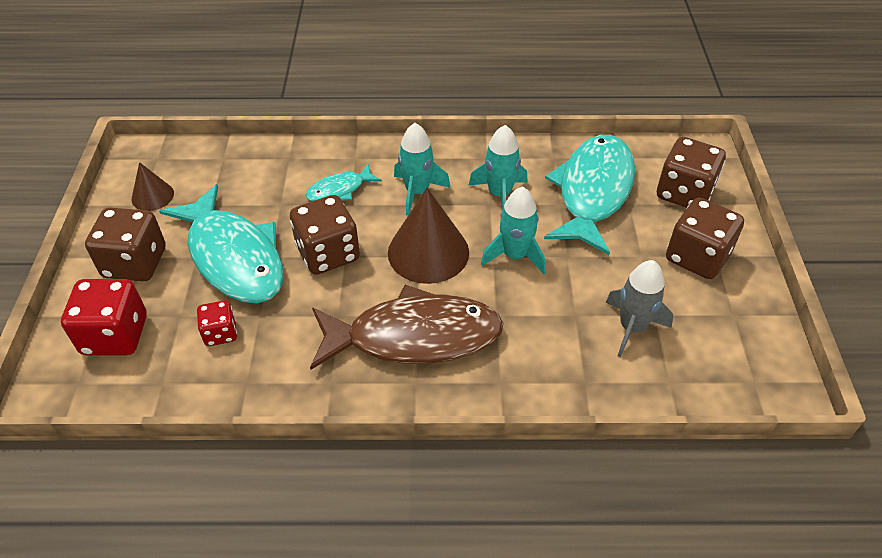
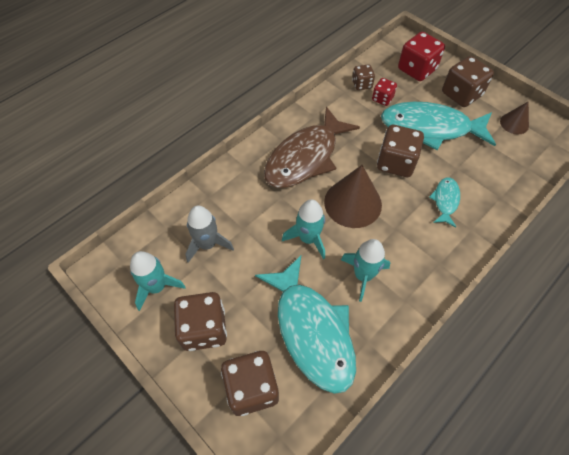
camera: 135 degrees right, 10 degrees up
(209, 375) = (362, 84): none -> brown dice
(417, 192) = (407, 235): turquoise rocket -> turquoise rocket (157, 287)

